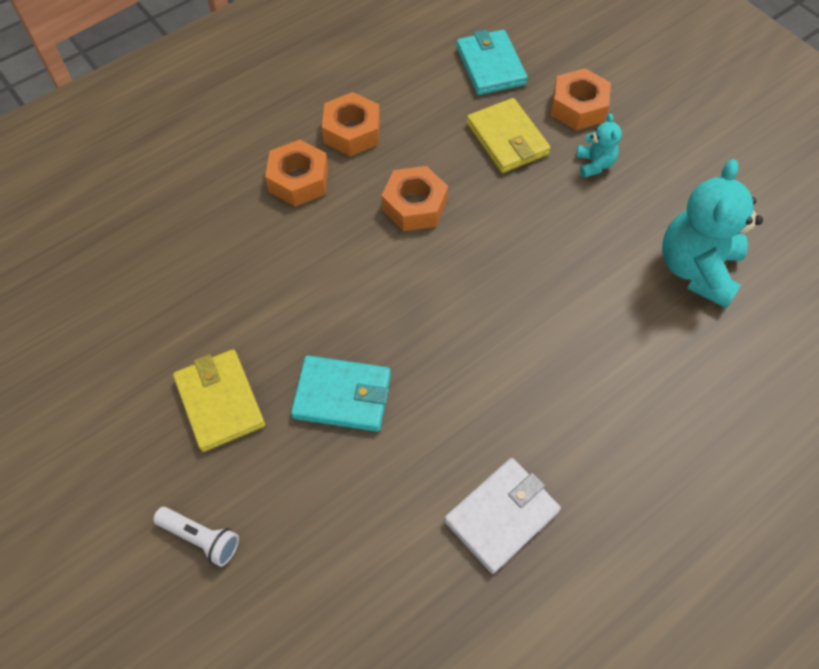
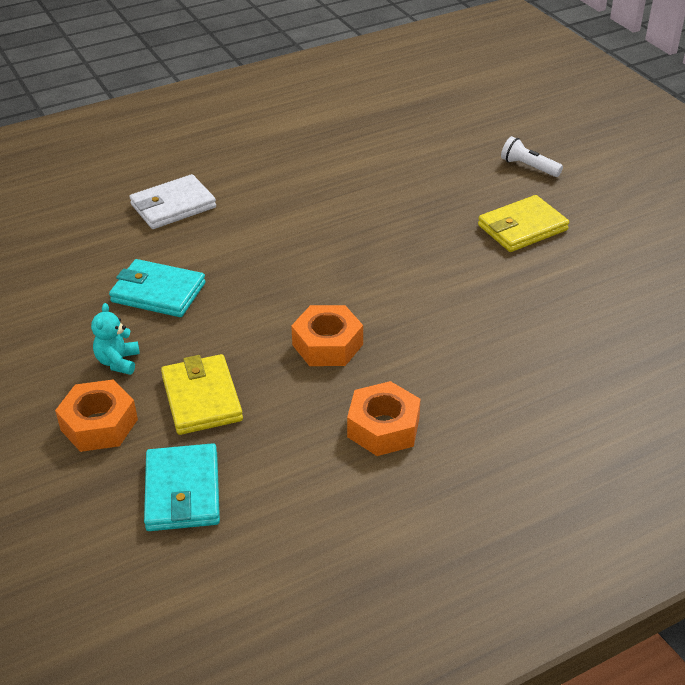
camera: 170 degrees left, 20 degrees down
(220, 402) = (522, 228): yellow wallet -> yellow wallet turned 75 degrees clockwise
(299, 180) = (451, 382): orange nut -> none
(342, 396) = (421, 222): turquoise wallet -> turquoise wallet (158, 292)
(501, 516) = (315, 158): white wallet -> white wallet (173, 206)
(696, 269) = (79, 268): turquoise teddy bear -> none

